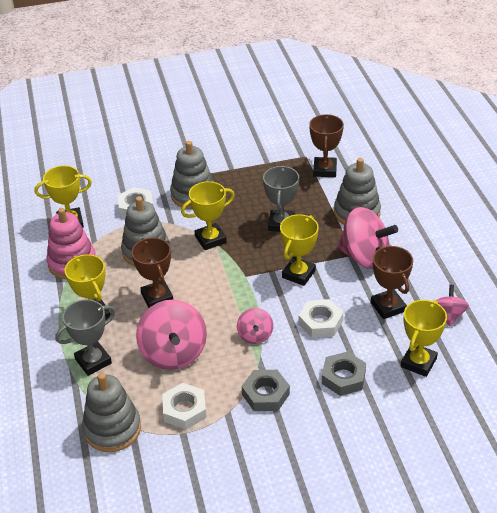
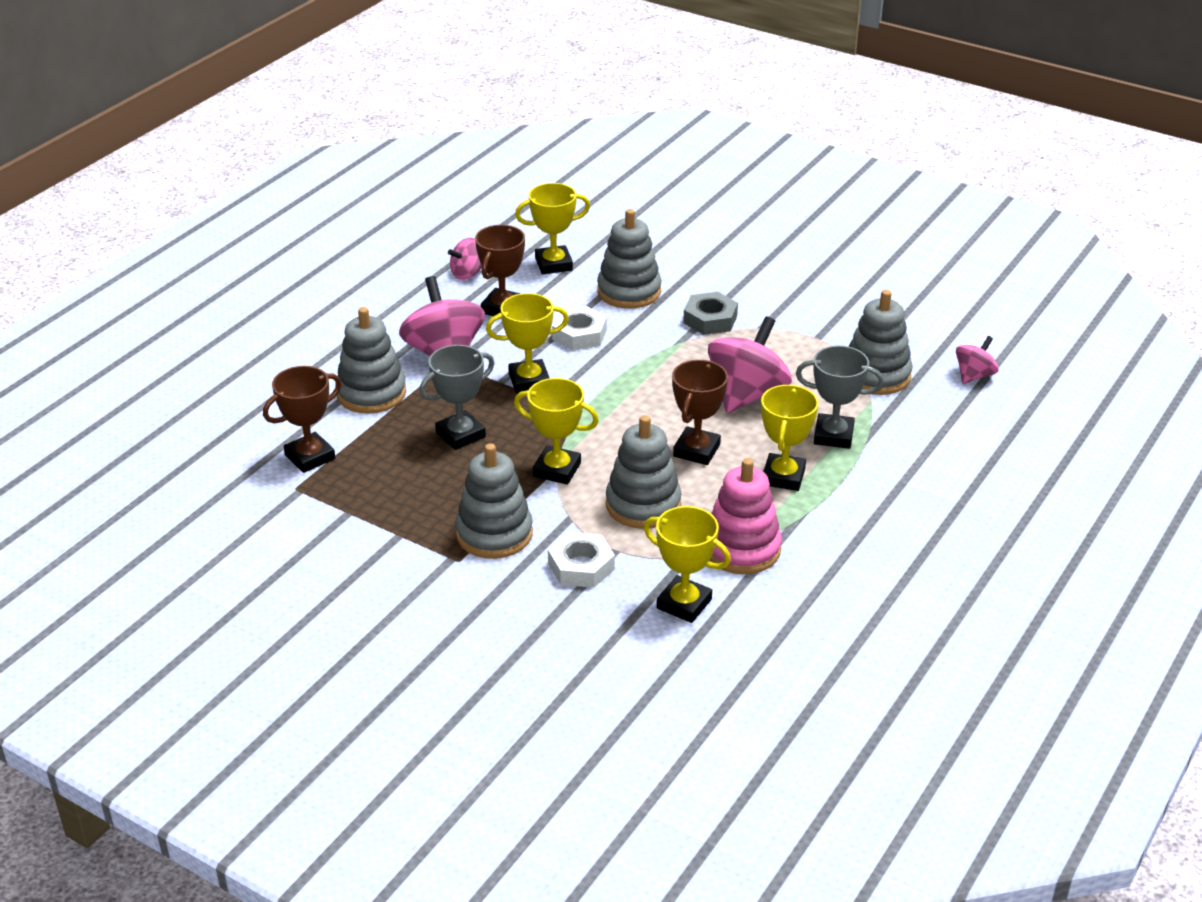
camera: 135 degrees left, 5 degrees down
(184, 410) = (794, 350): white nut -> none
(255, 335) = (652, 361): pink spinning top -> pink spinning top (974, 375)
(343, 377) = (629, 291): grey nut -> grey stacking toy

